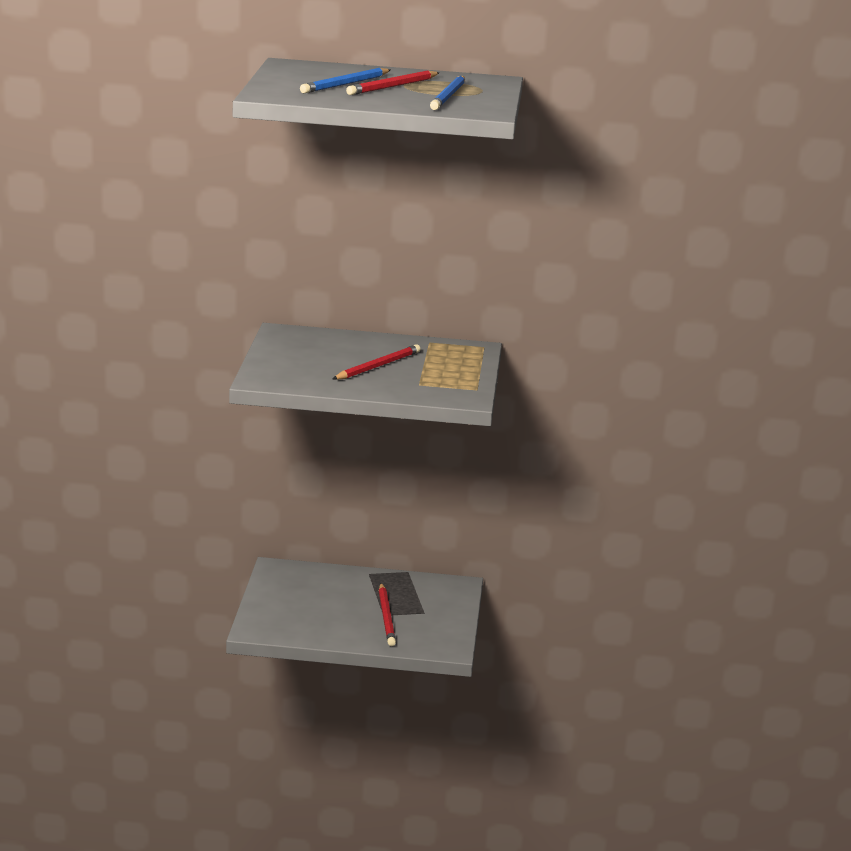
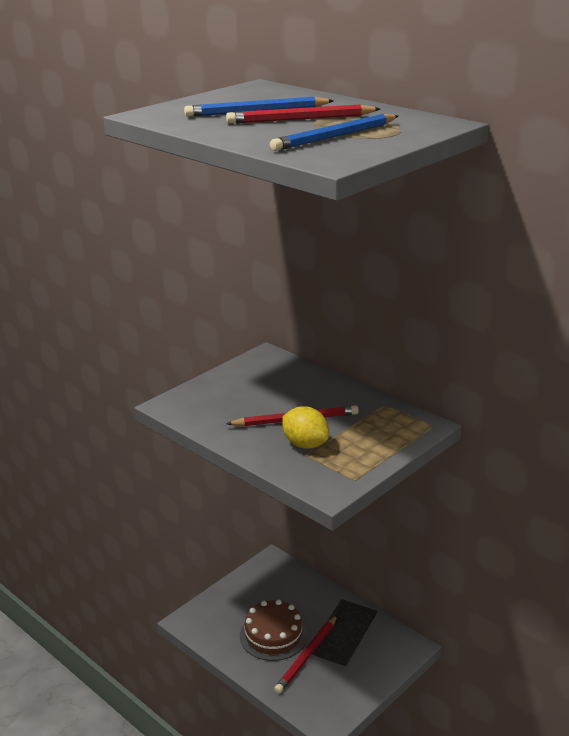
camera: 40 degrees right, 5 degrees up
(341, 614) = (273, 635): none -> brown cake
(409, 378) = (305, 444): none -> yellow lemon

